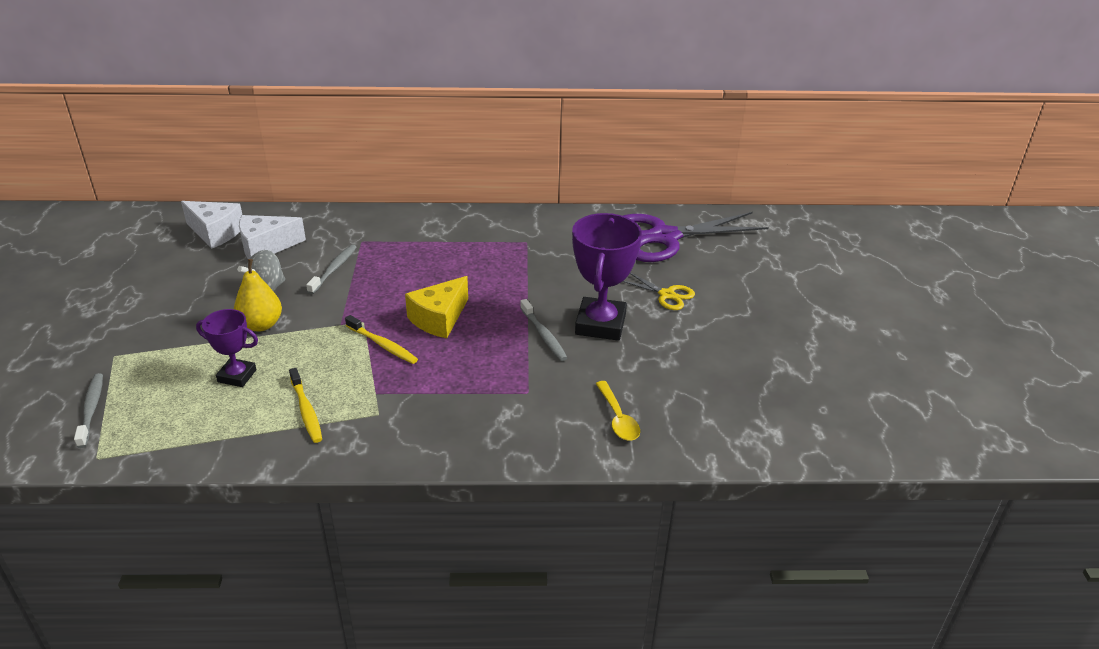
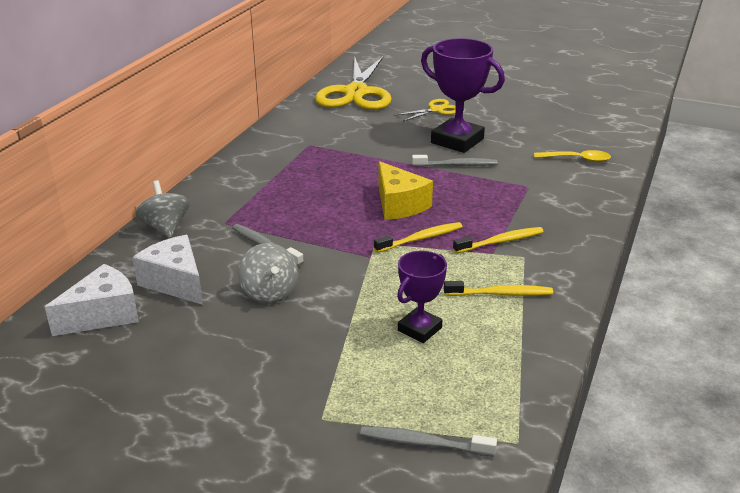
camera: 65 degrees left, 5 degrees down
(261, 325) = (335, 303): yellow pear -> none
(266, 247) = (175, 282): white cheese -> white cheese turned 135 degrees clockwise
(340, 219) = (165, 228): none -> grey spinning top
(400, 394) = (500, 241): none -> yellow toothbrush
(664, 237) = (356, 93): purple scissors -> yellow scissors

